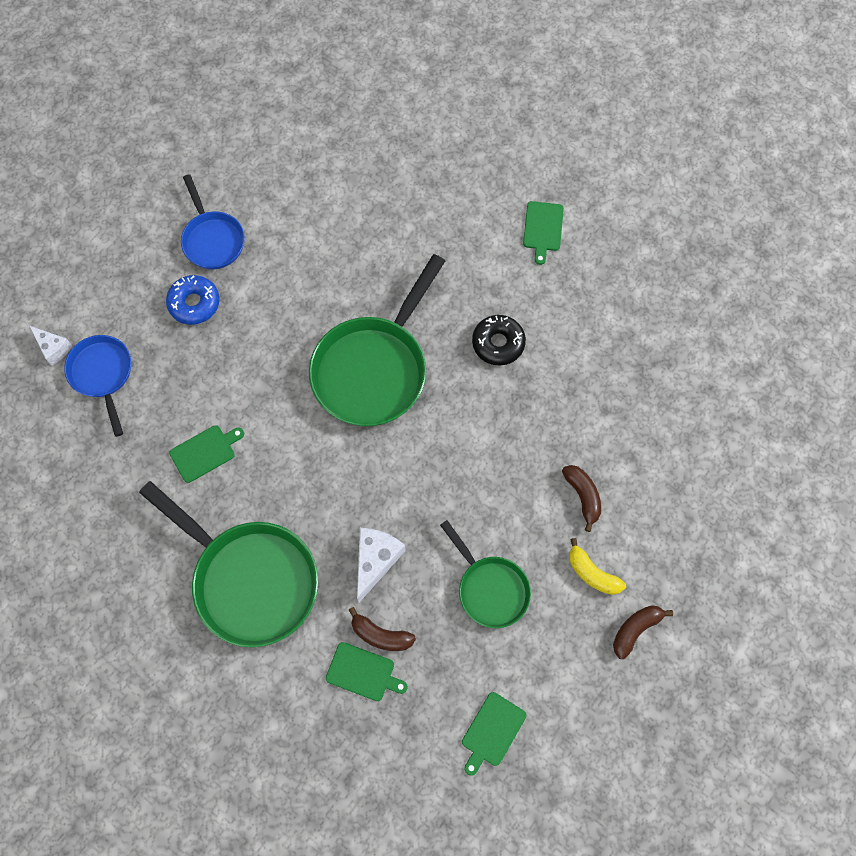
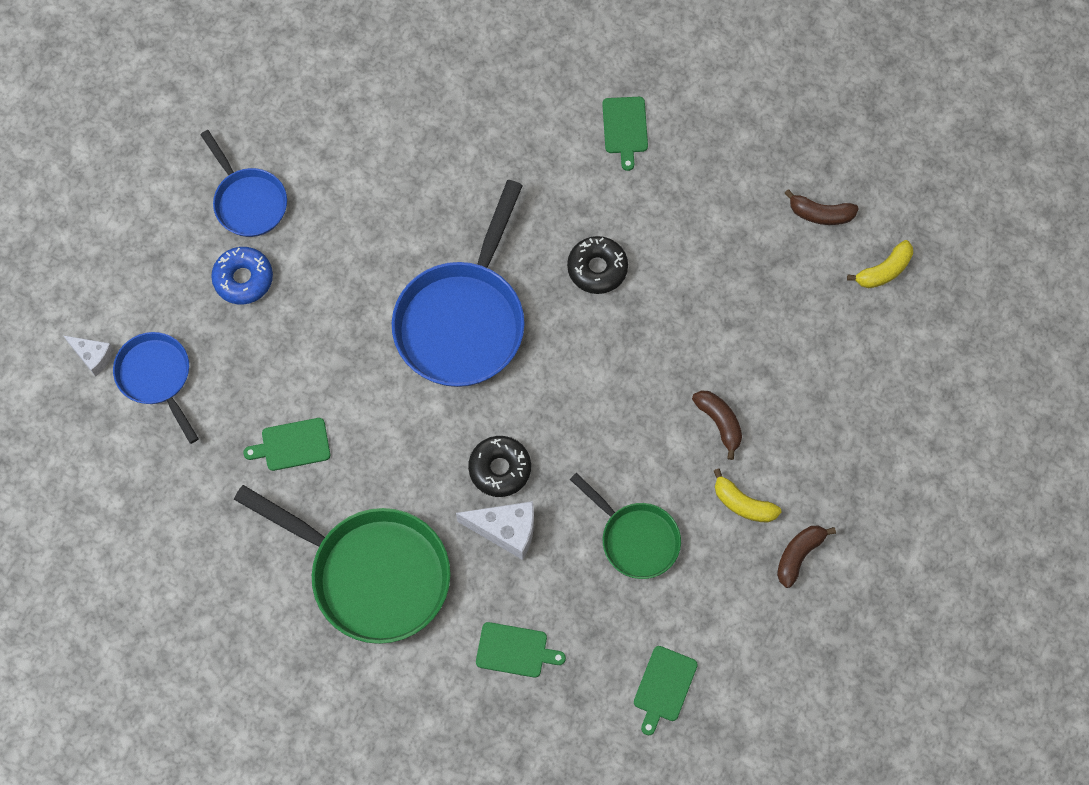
camera: 10 degrees left, 0 degrees up
(205, 452) = (292, 445): green cutting board -> green cutting board turned 150 degrees counterclockwise
(374, 369) = (463, 321): green pan -> blue pan
(376, 561) = (506, 530): white cheese -> white cheese turned 90 degrees clockwise
(381, 504) = (500, 469): none -> black donut
(381, 635) = (526, 608): brown banana -> brown banana (820, 214)
(750, 386) = (884, 270): none -> yellow banana

